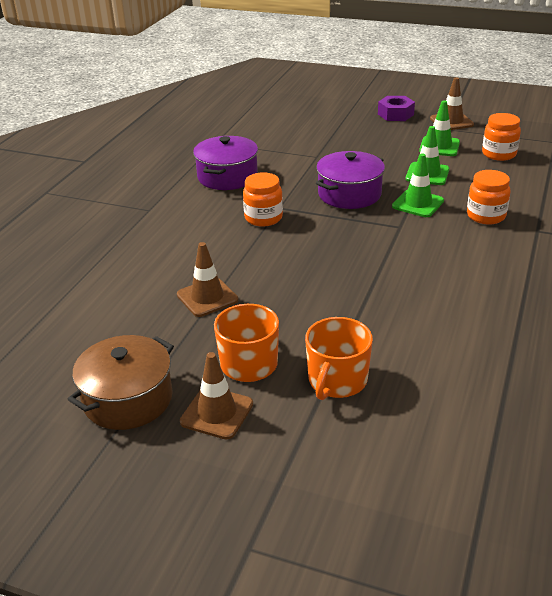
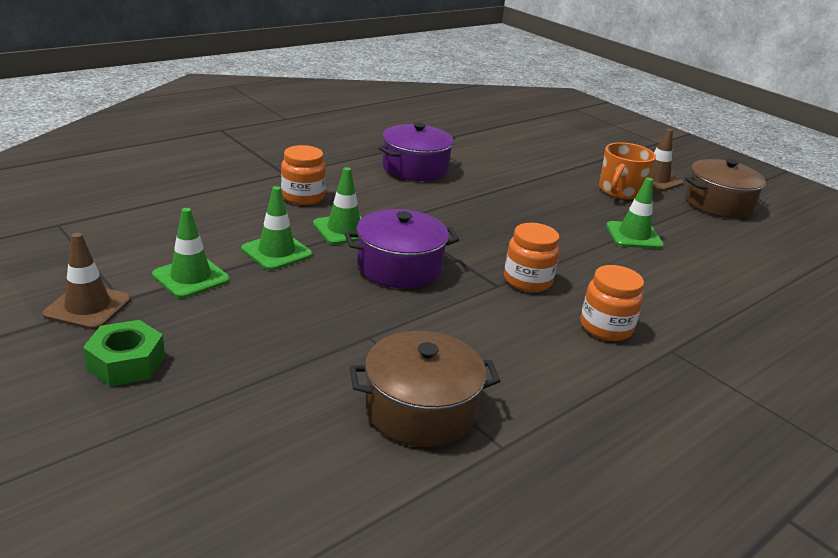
camera: 155 degrees left, 5 degrees down
(207, 297) = (634, 236): brown traffic cone -> green traffic cone
(227, 177) = (531, 358): purple pot -> purple pot (415, 168)
(261, 141) = (420, 410): none -> brown pot
(337, 381) = (565, 166): orange mug -> none
(395, 114) = (126, 363): purple nut -> green nut
(499, 154) = (151, 239): orange jar -> orange jar (606, 327)

